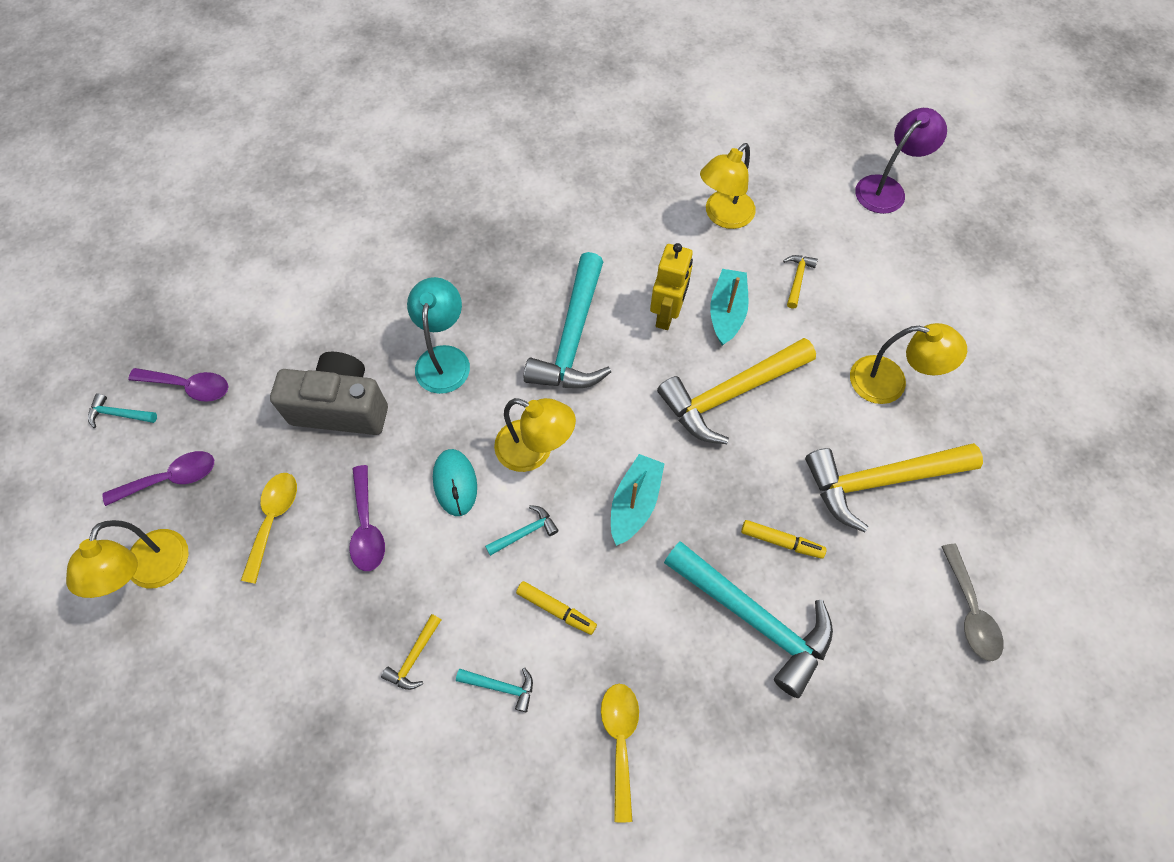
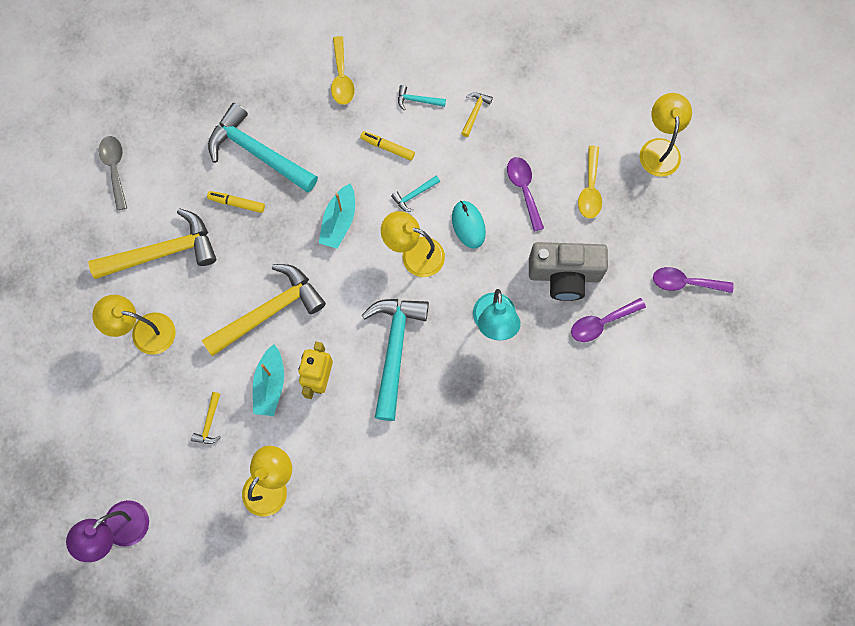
camera: 175 degrees right, 10 degrees up
(119, 414) = (729, 256): turquoise hammer -> none
(171, 479) = (672, 211): purple spoon -> purple spoon (601, 323)

